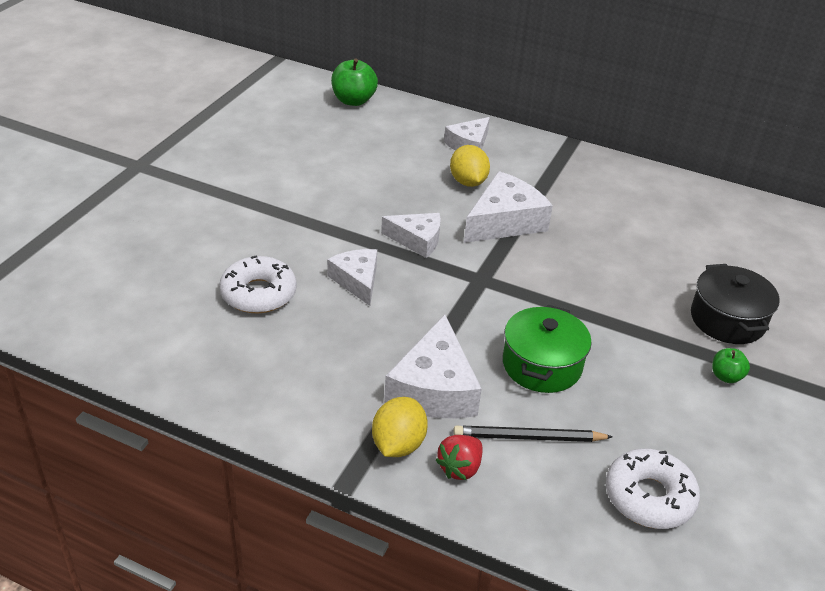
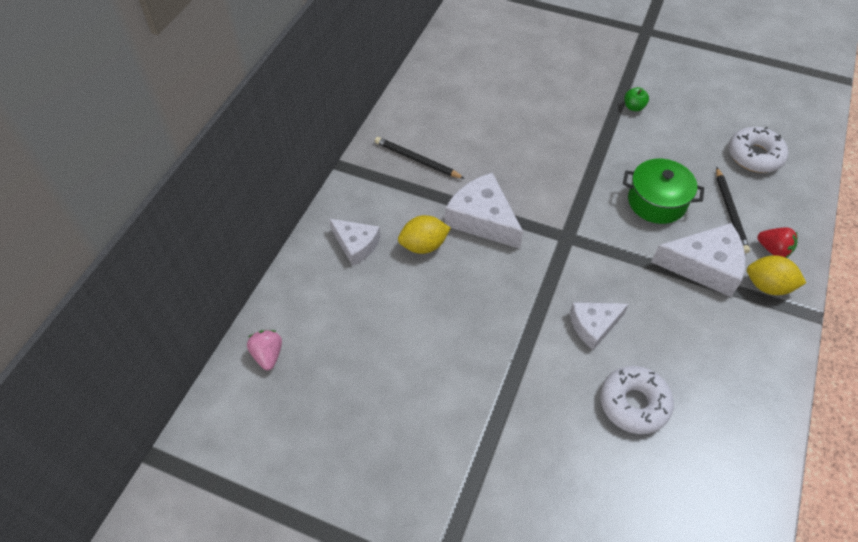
camera: 90 degrees left, 15 degrees up
(353, 101) = (268, 355): green apple -> pink strawberry
(417, 240) = (524, 283): white cheese -> none
(587, 186) = (417, 160): none -> black pencil
(727, 320) = (575, 98): black pot -> none

